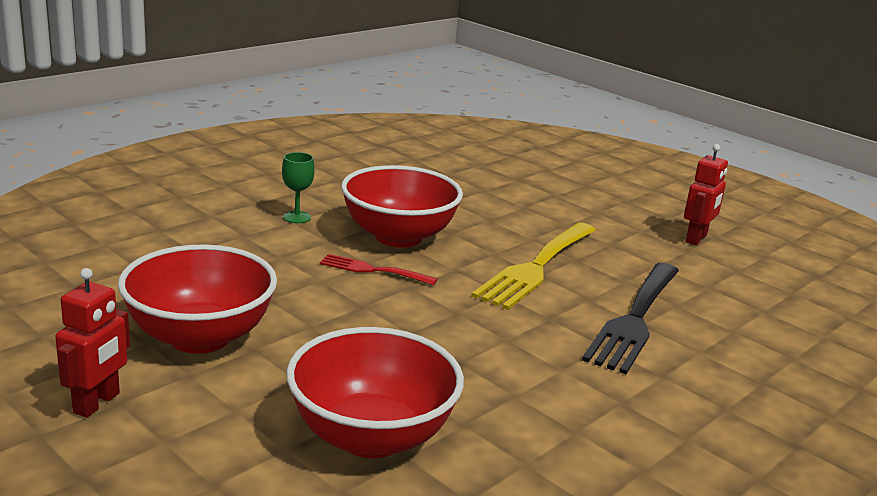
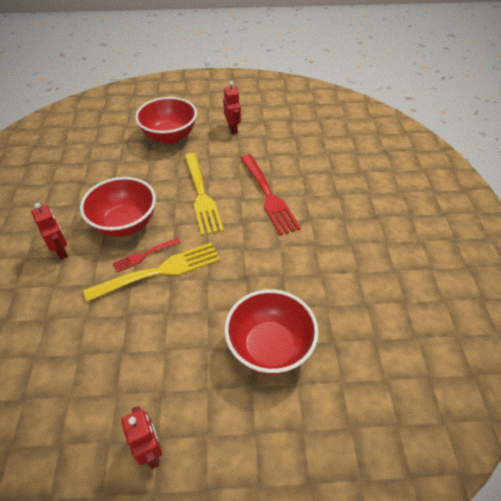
camera: 45 degrees left, 25 degrees up
(200, 337) = (134, 367): red bowl -> red bowl (170, 136)
(297, 217) = (61, 251): green goblet -> red robot
(365, 292) = (159, 271): none -> yellow fork
(634, 319) = (268, 196): black fork -> red fork

